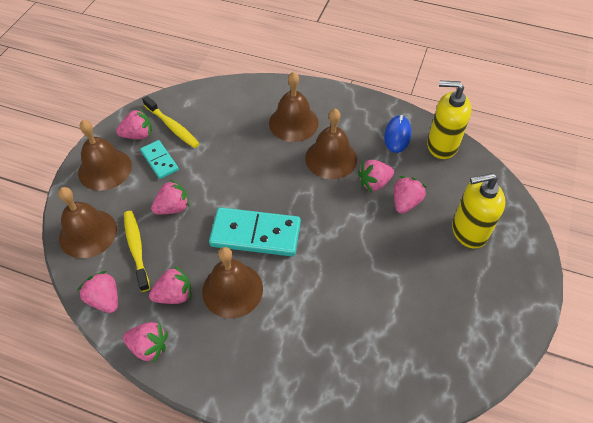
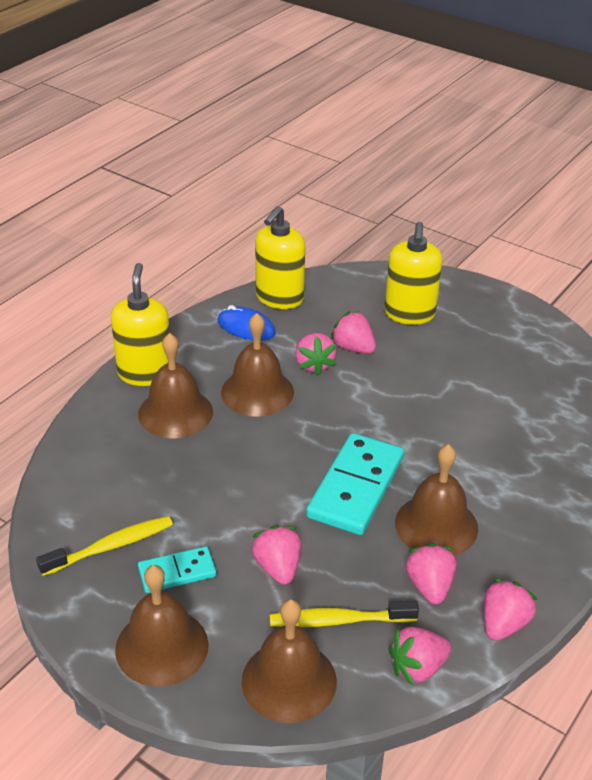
camera: 75 degrees left, 15 degrees down
(138, 135) = (106, 593): pink strawberry -> none
(325, 98) = (145, 373): none -> yellow soap dispenser

